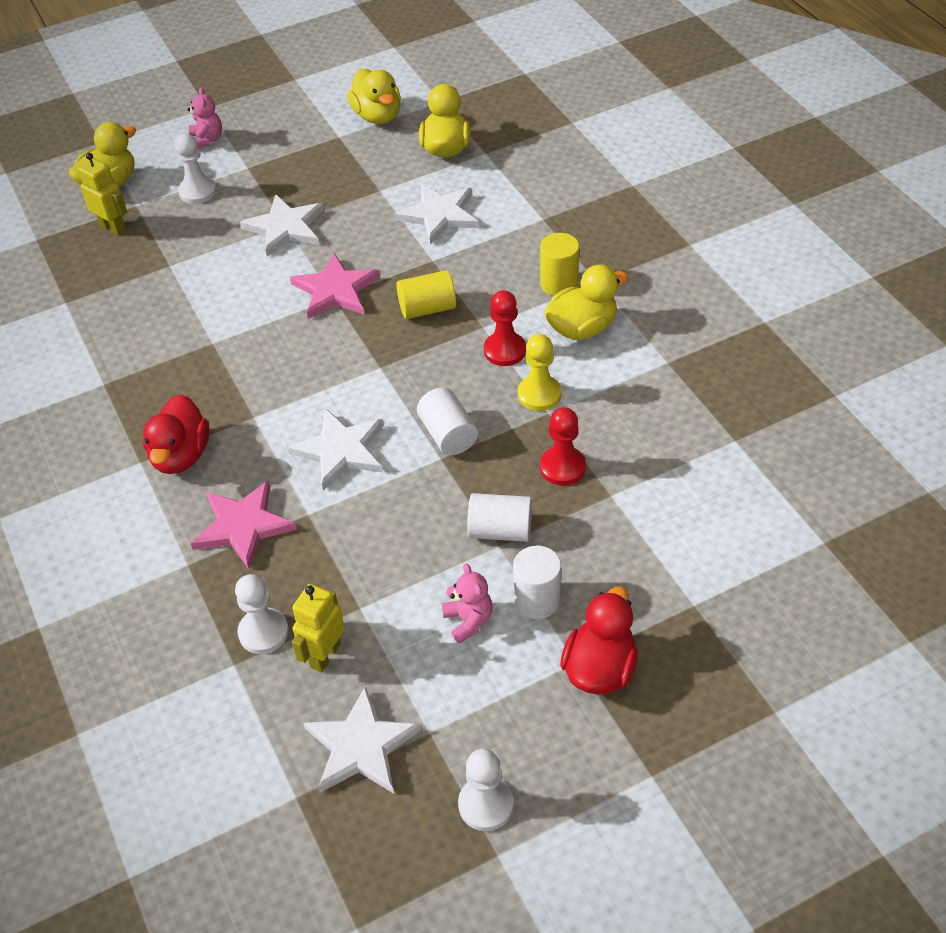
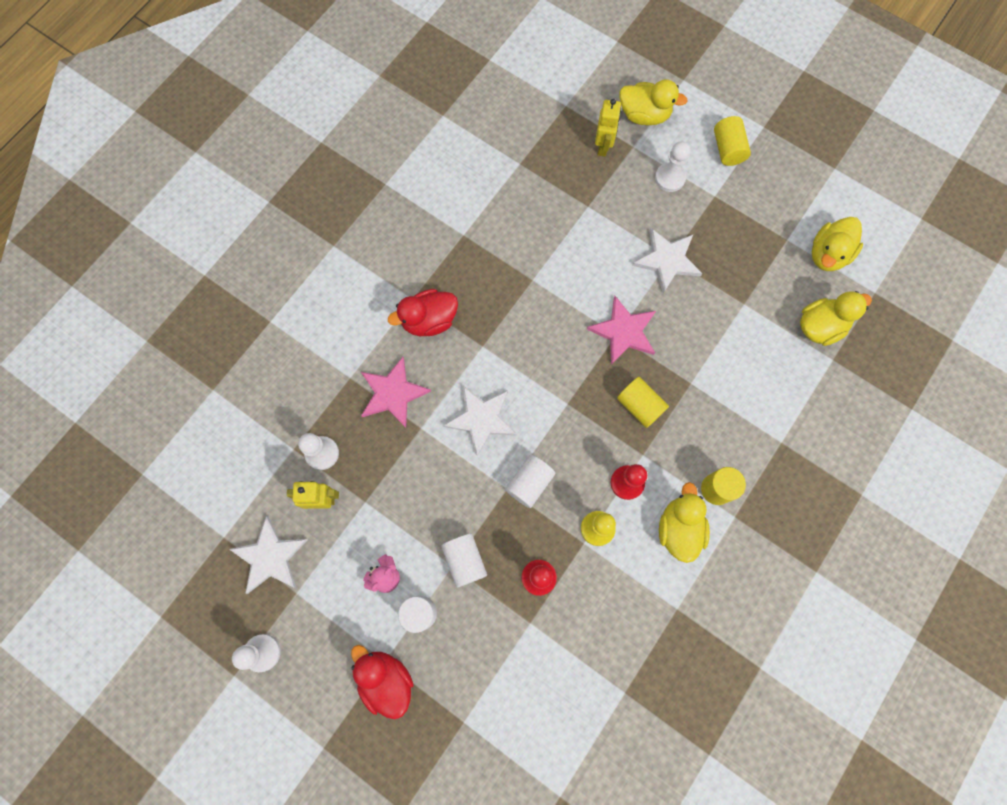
camera: 60 degrees right, 25 degrees up
(207, 140) = (727, 149): pink teddy bear -> yellow cylinder
(439, 215) = (741, 362): white star -> none
(582, 328) = (679, 528): yellow duck -> yellow duck turned 120 degrees counterclockwise
(600, 669) = (386, 679): red duck -> red duck turned 120 degrees counterclockwise

